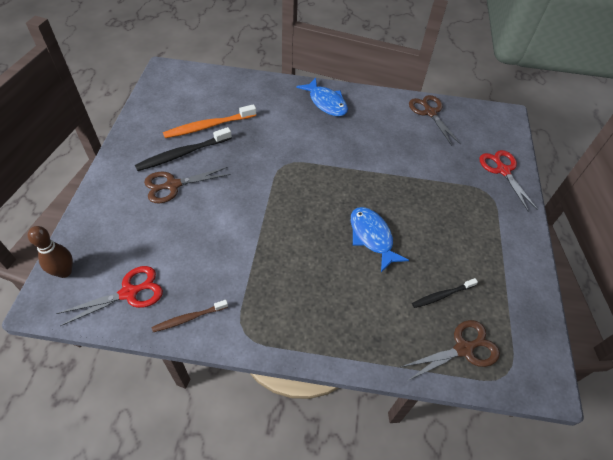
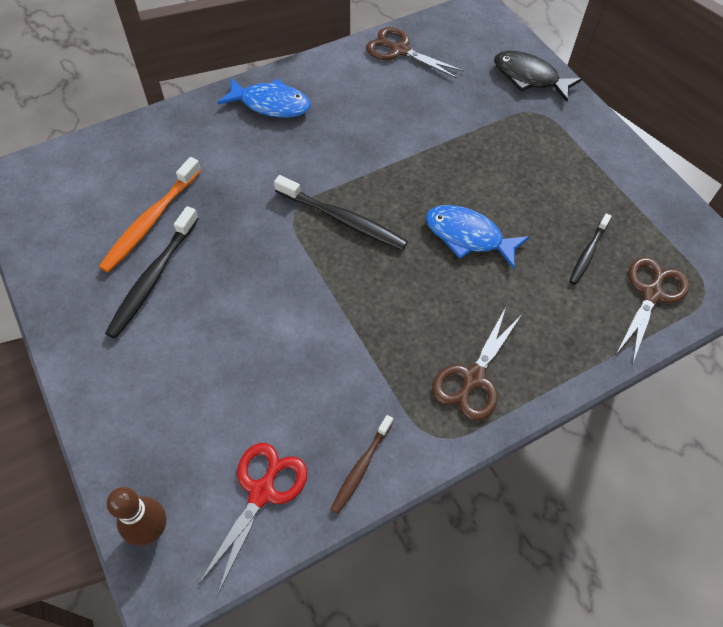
camera: 35 degrees left, 5 degrees up
(173, 185) = (181, 326): brown scissors -> brown scissors (473, 378)
(307, 183) = (342, 219): none -> black toothbrush
(503, 170) = (529, 77): red scissors -> black fish

